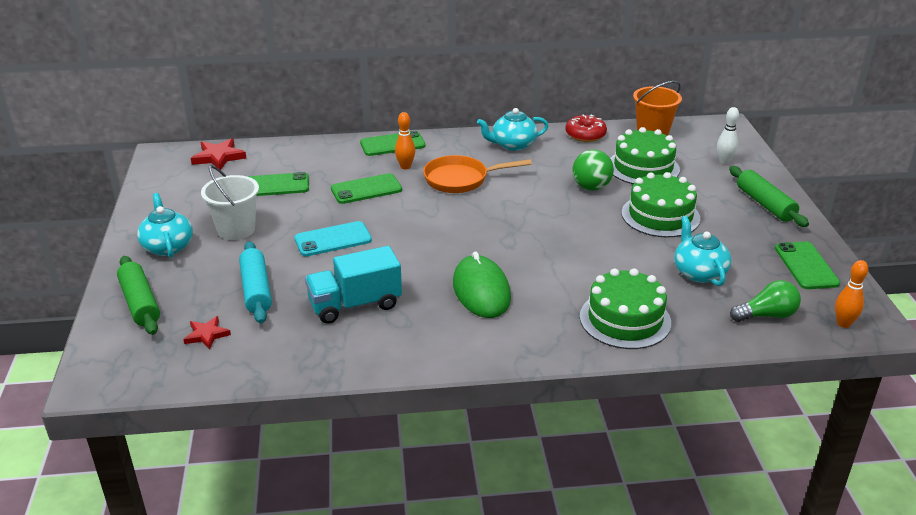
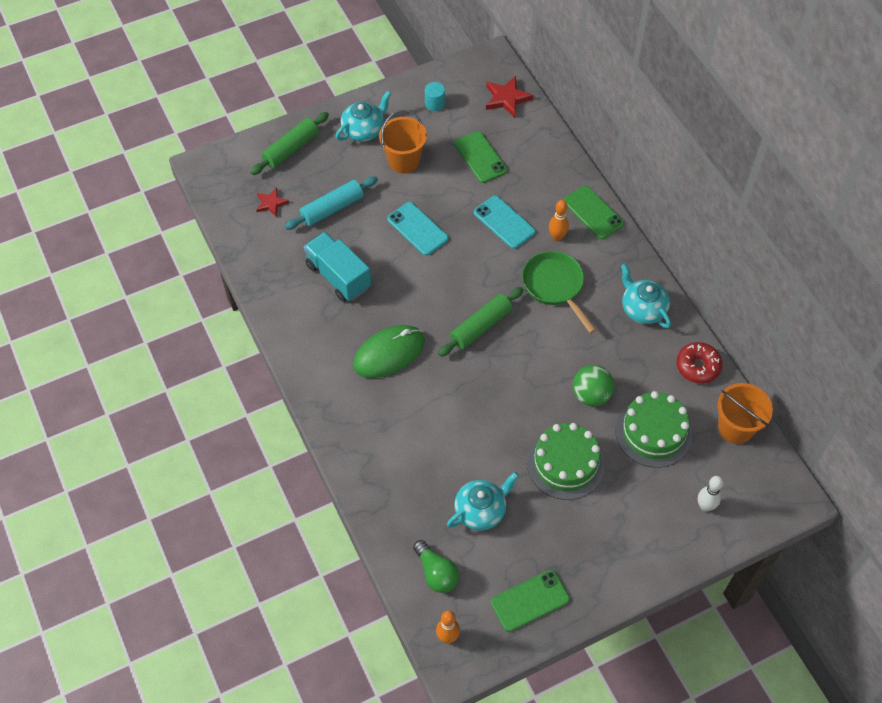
camera: 70 degrees right, 25 degrees up
(180, 196) = (434, 103): none -> turquoise cylinder
(236, 230) = (404, 161): white bucket -> orange bucket
(366, 189) = (504, 222): green phone -> turquoise phone
(461, 179) = (555, 286): orange pan -> green pan
(625, 319) = (389, 465): green cake -> none
(765, 204) = (631, 555): green rolling pin -> green rolling pin (481, 326)

